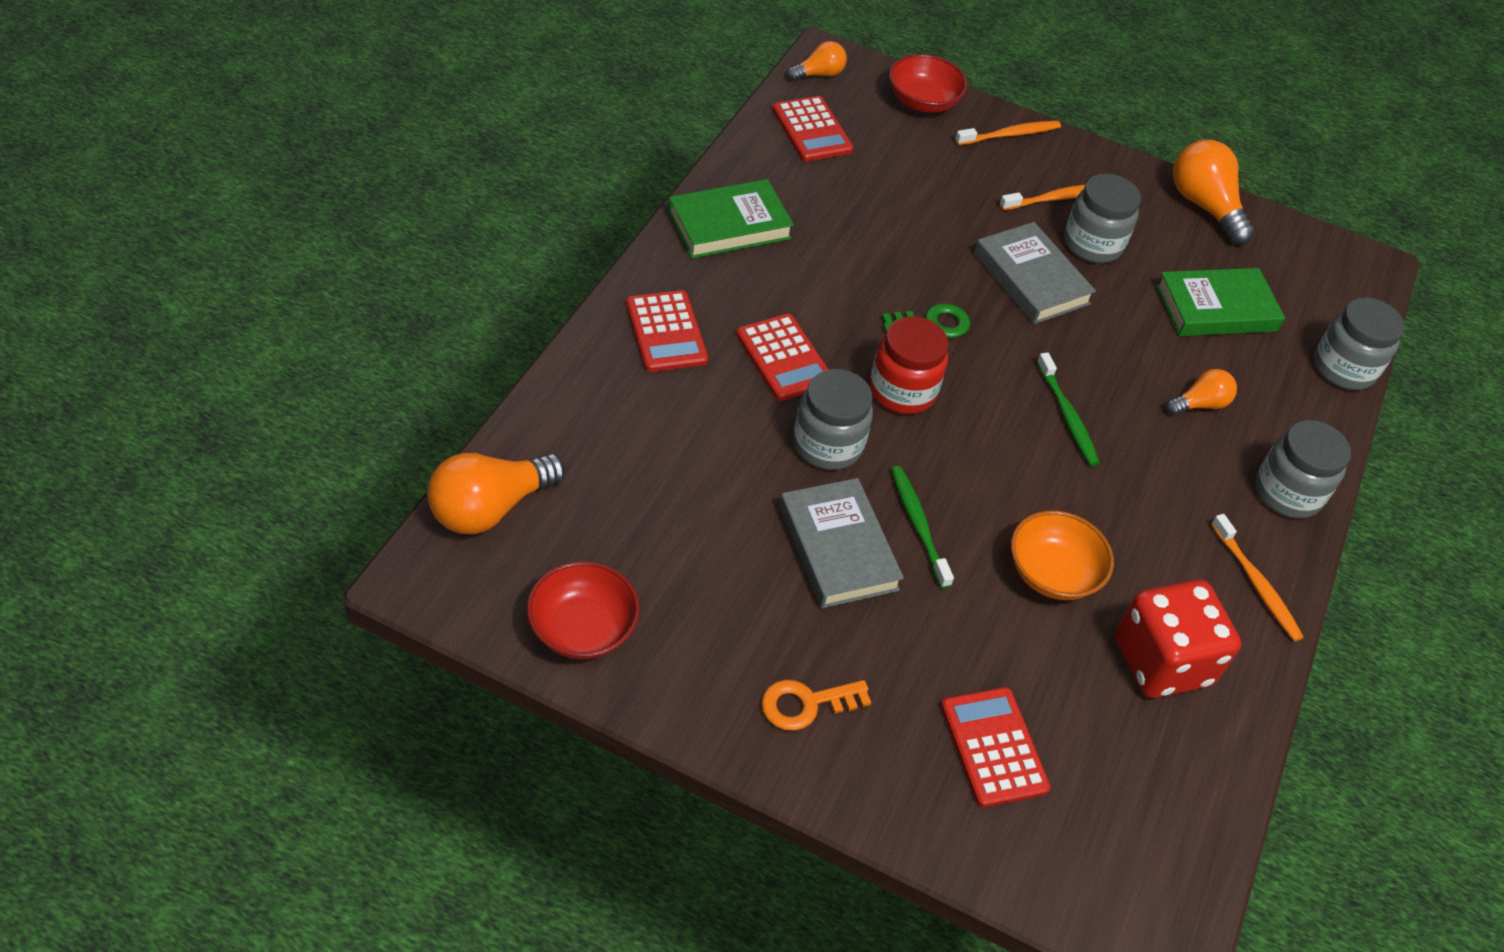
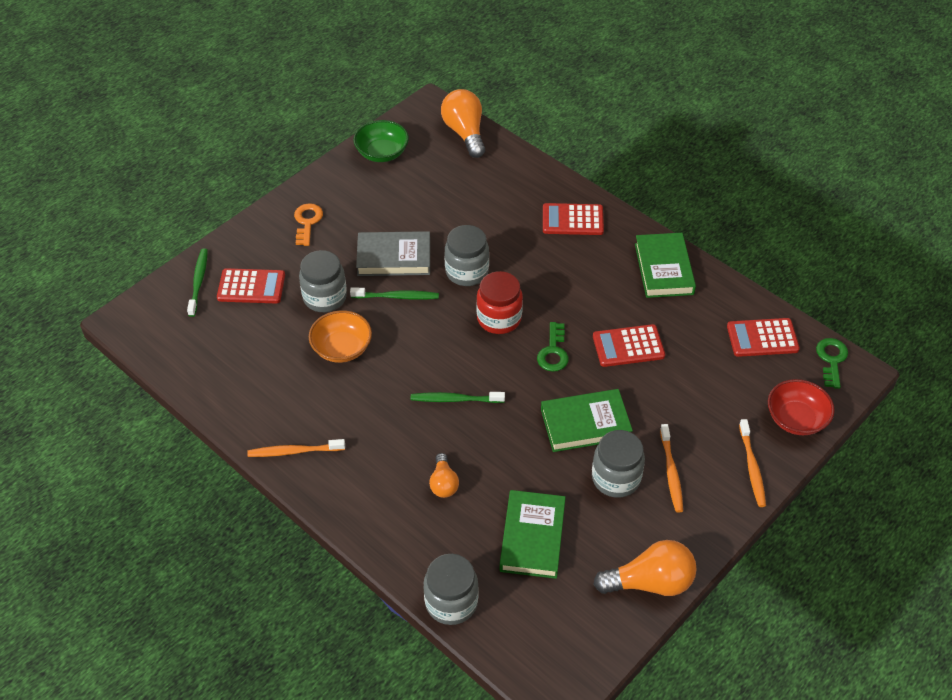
camera: 115 degrees right, 0 degrees up
(582, 629) = (382, 153): red bowl -> green bowl
(784, 358) = (539, 268): red calculator -> red calculator (628, 346)
(818, 74) = (831, 360): orange light bulb -> green key
(1021, 842) = (198, 281): none -> green toothbrush
(1031, 279) = (585, 424): grey book -> green book
(1161, 661) = (265, 379): red dice -> none
(1287, 493) = (353, 503): grey jar -> grey jar (325, 297)

